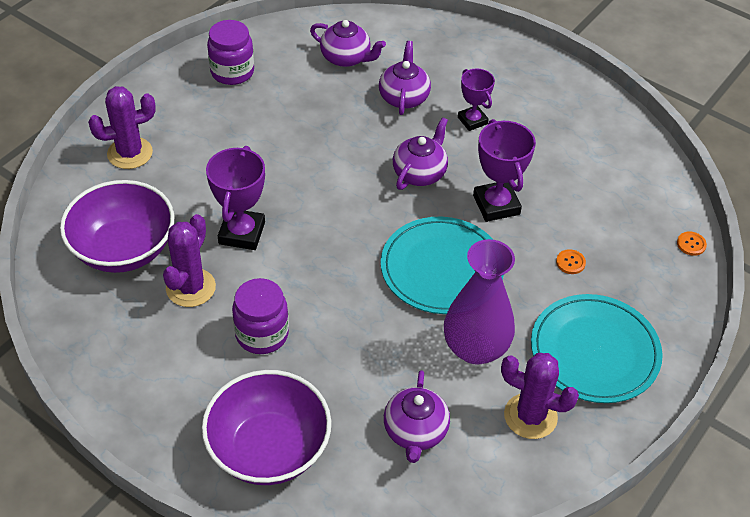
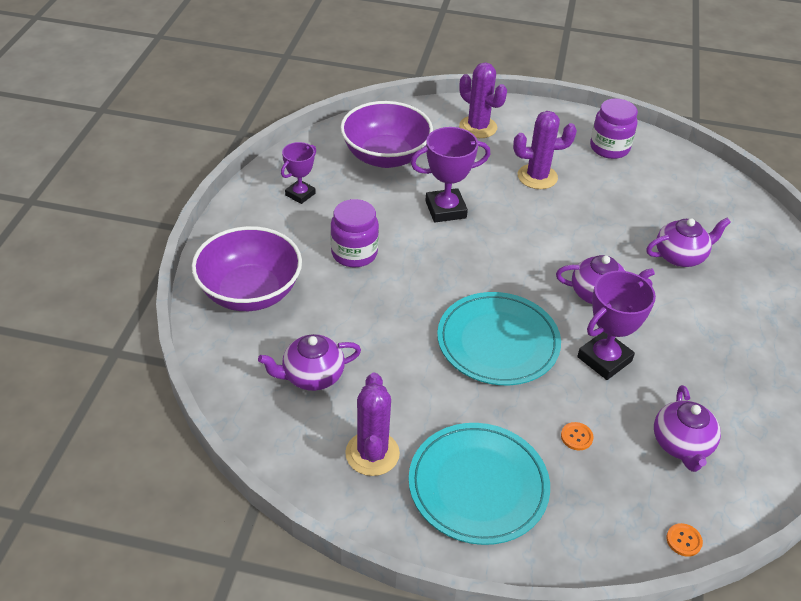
camera: 65 degrees right, 5 degrees down
(191, 288) = (373, 201): purple cactus -> purple cactus (537, 177)
(346, 58) = (692, 206): purple teapot -> purple teapot (681, 445)
(472, 120) = (696, 311): purple trophy -> purple trophy (300, 194)
(475, 348) = (424, 391): purple vase -> none

